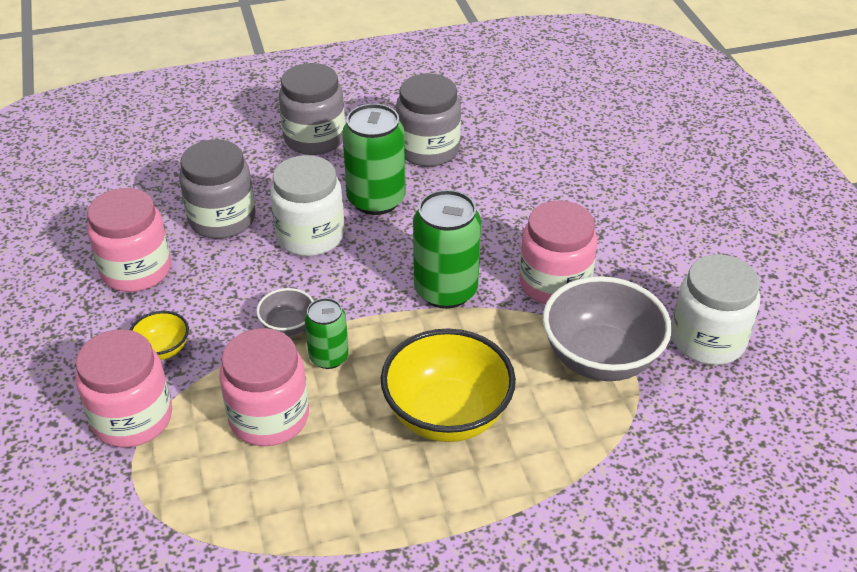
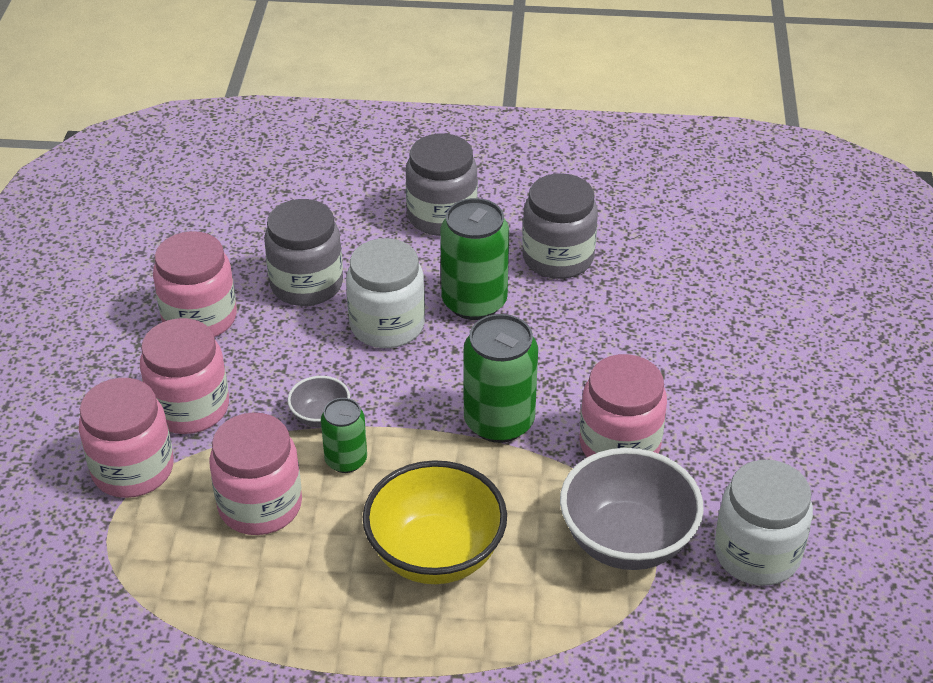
camera: 20 degrees right, 0 degrees up
(163, 349) = (190, 408): yellow bowl -> pink jar

